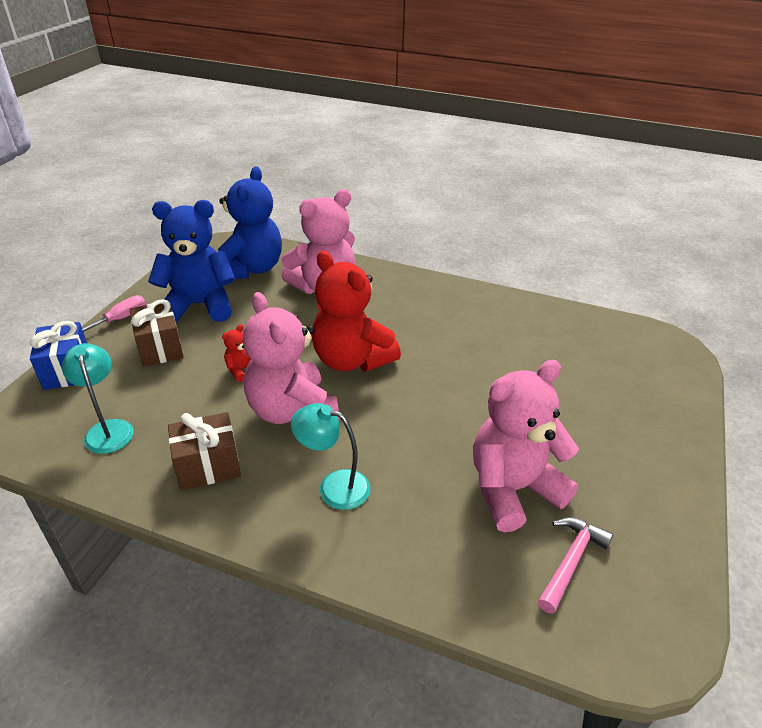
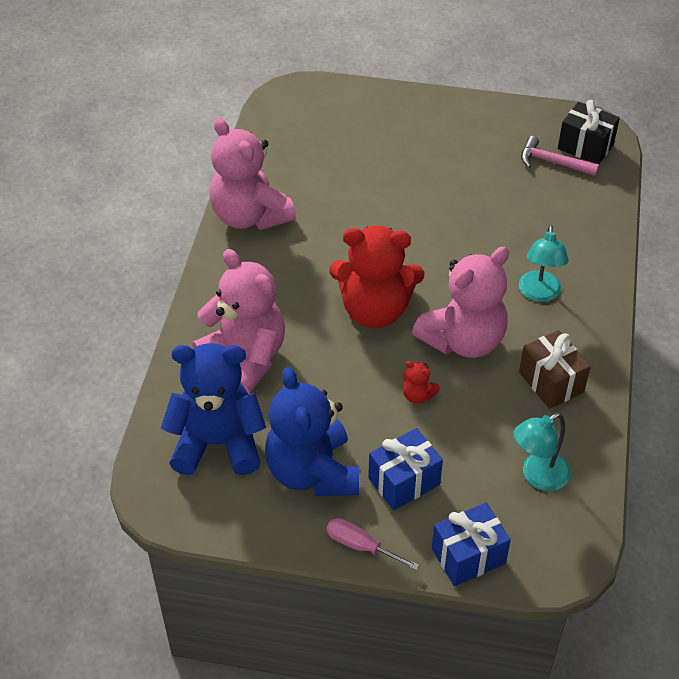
camera: 100 degrees left, 10 degrees up
(160, 348) = (404, 481): brown gift -> blue gift
(351, 360) = (375, 310): red teddy bear -> red teddy bear turned 60 degrees clockwise
(512, 489) = (500, 191): pink teddy bear -> pink teddy bear (250, 216)
(609, 615) = (585, 147): none -> black gift

